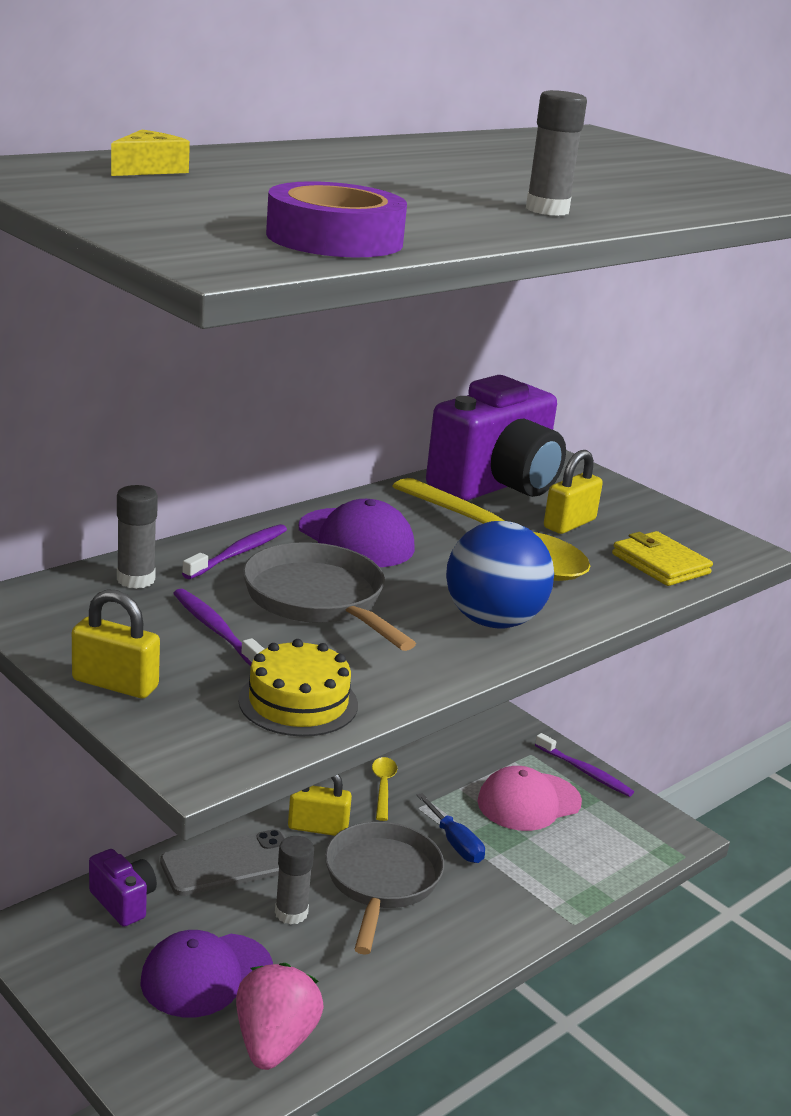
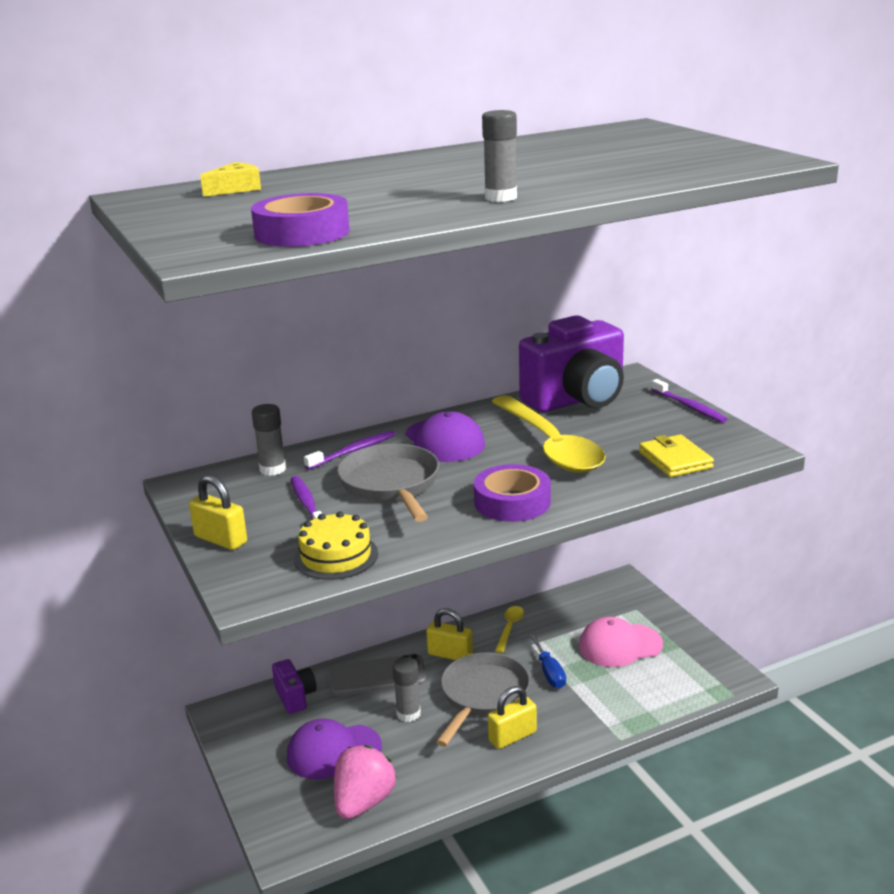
camera: 20 degrees right, 0 degrees up
(493, 621) = (512, 502): blue ball -> purple tape
(569, 524) = (618, 429): yellow padlock -> yellow padlock (512, 736)
(585, 772) = (675, 625): purple toothbrush -> purple toothbrush (689, 407)

